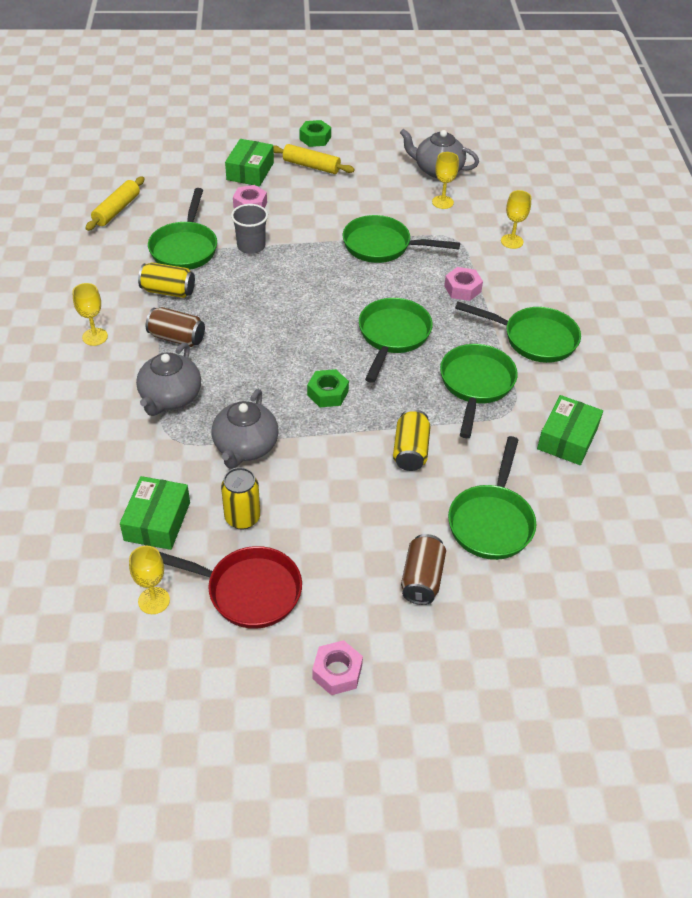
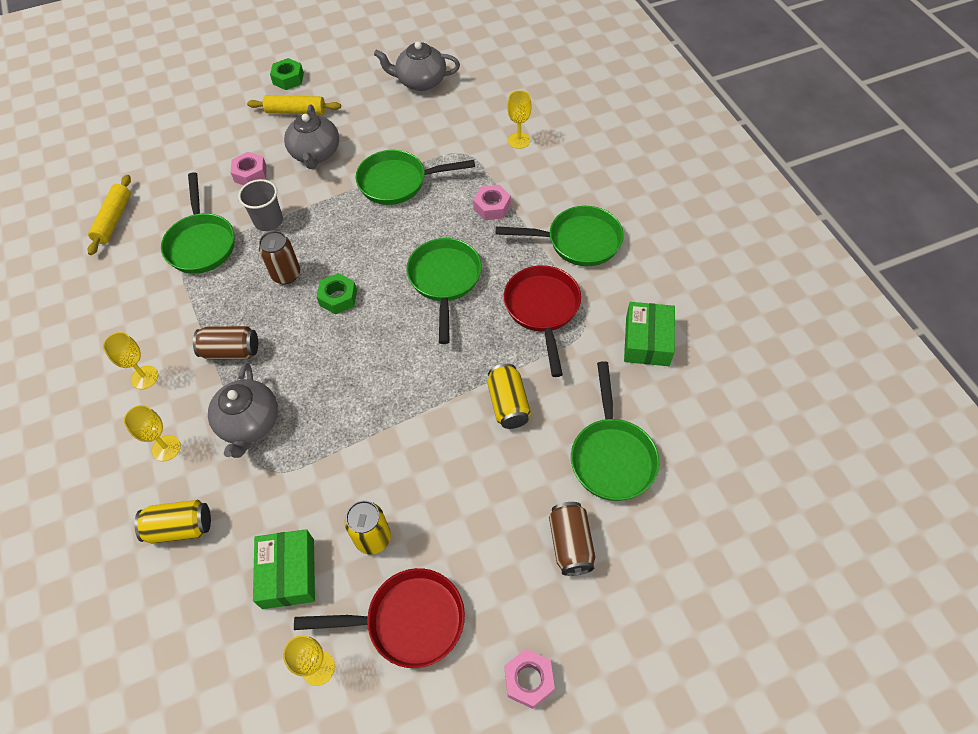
camera: 15 degrees left, 10 degrees up
(168, 291) = (202, 299): yellow can -> yellow can (180, 527)
(245, 447) = (346, 455): grey teapot -> grey teapot (315, 153)
(249, 292) = (286, 275): none -> brown can
(250, 171) = (236, 135): green box -> none
(328, 393) = (405, 366): green nut -> green nut (338, 298)
(442, 202) = (438, 116): yellow goblet -> yellow goblet (166, 448)
(475, 385) = (542, 310): green pan -> red pan

